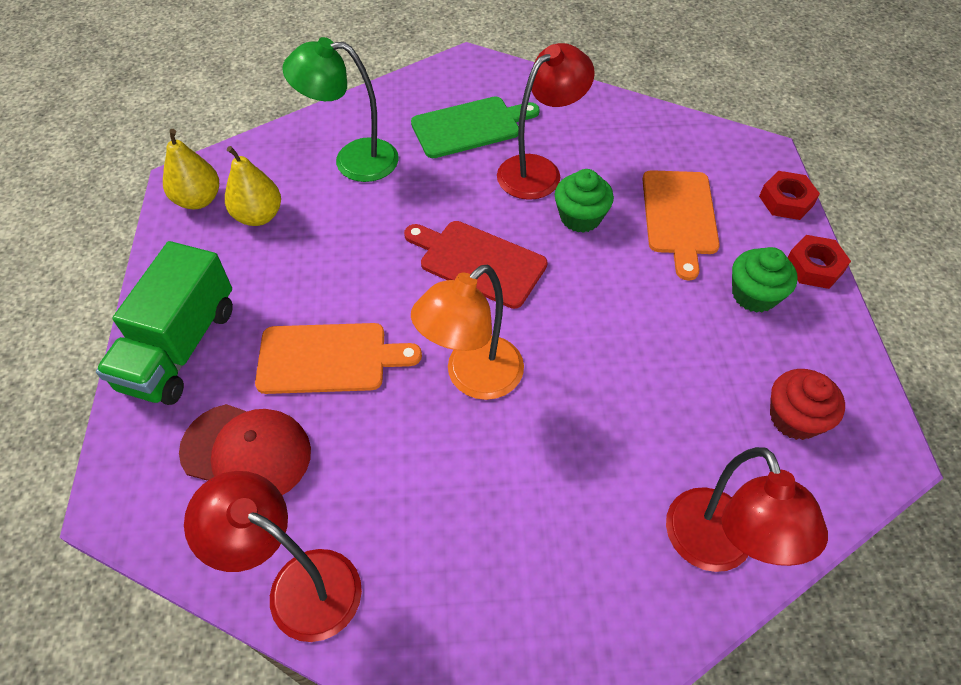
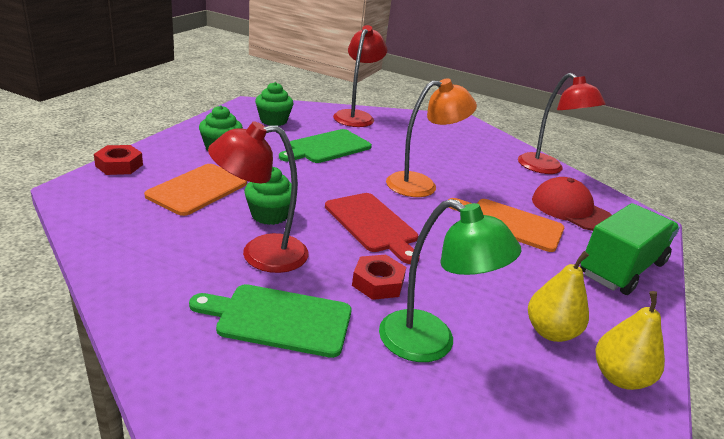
camera: 155 degrees left, 25 degrees down
(655, 391) = (327, 147): none -> green cutting board
(794, 418) = (273, 120): red cupcake -> green cupcake
(814, 267) = (167, 142): red nut -> red nut (378, 283)

